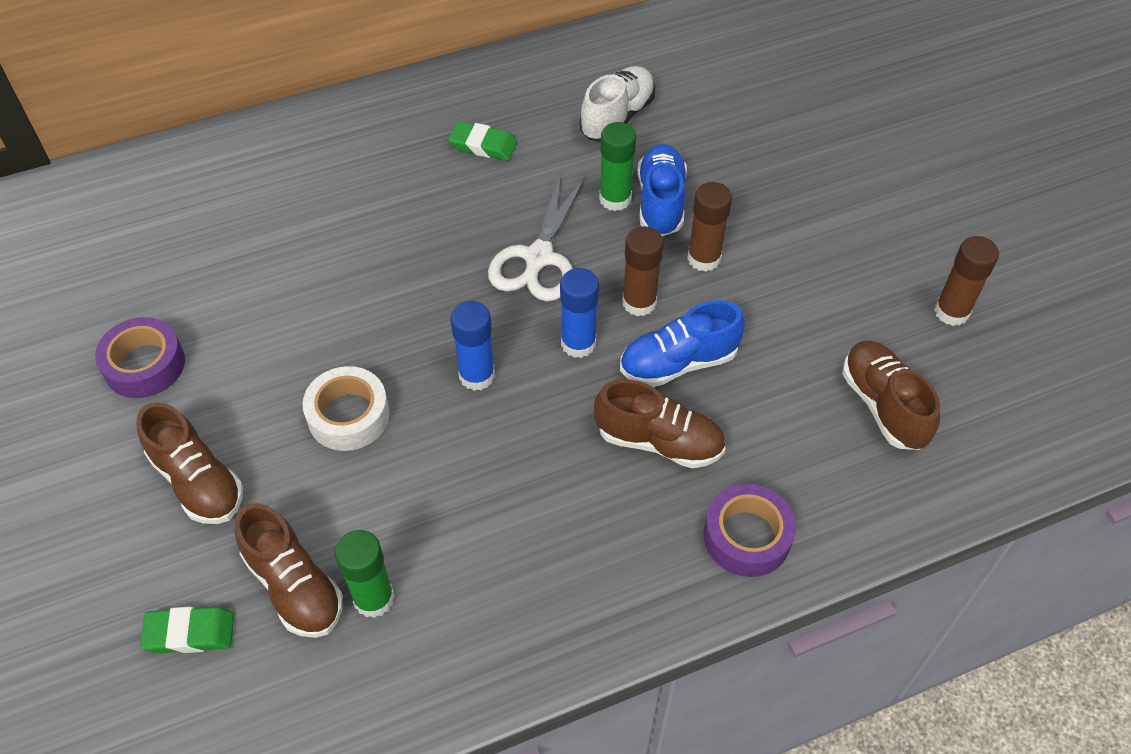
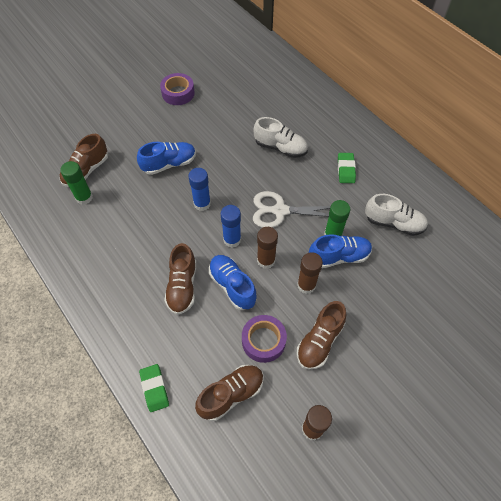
camera: 75 degrees right, 5 degrees up
(190, 633) = (63, 146): green eraser -> green eraser (154, 388)
(198, 481) = (128, 127): brown shoe -> brown shoe (319, 341)
(348, 415) = (169, 164): white tape -> blue shoe
(390, 223) = (280, 148): none -> white shoe
(747, 536) = (136, 336): purple tape -> purple tape (263, 341)

